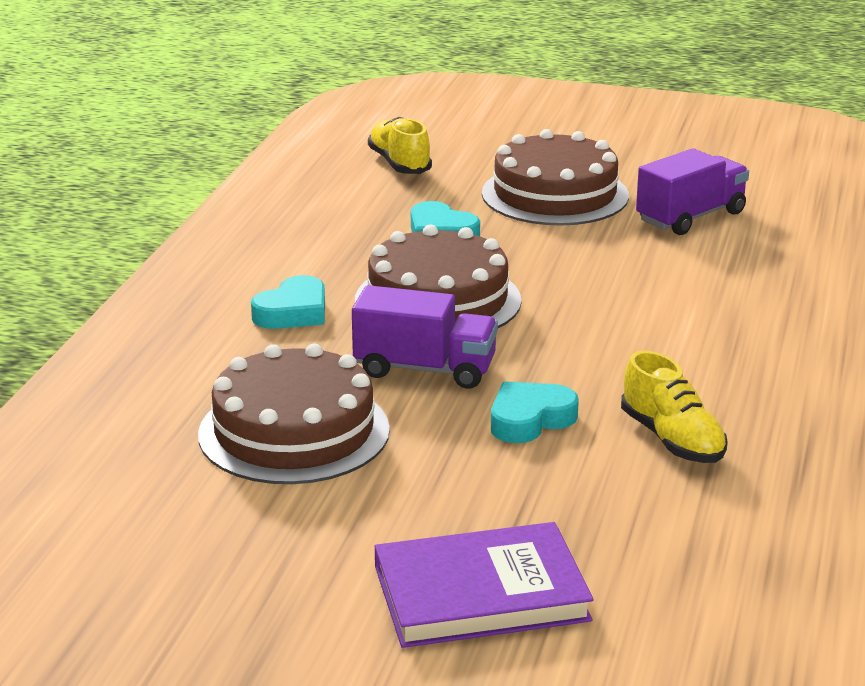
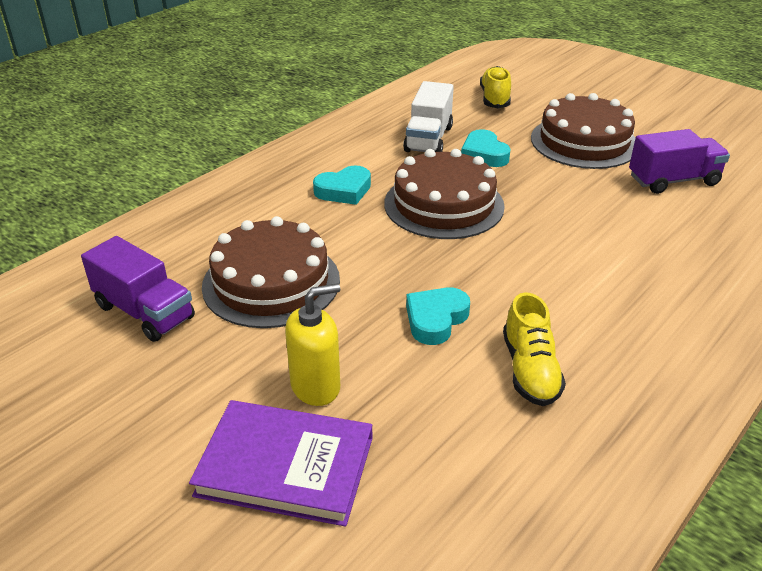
camera: 25 degrees right, 10 degrees up
(352, 230) = (428, 139): none -> white truck
(425, 369) = (394, 257): purple truck -> purple truck (144, 312)
(448, 516) = (316, 386): none -> yellow soap dispenser
(530, 419) = (435, 319): turquoise heart -> turquoise heart turned 45 degrees counterclockwise

